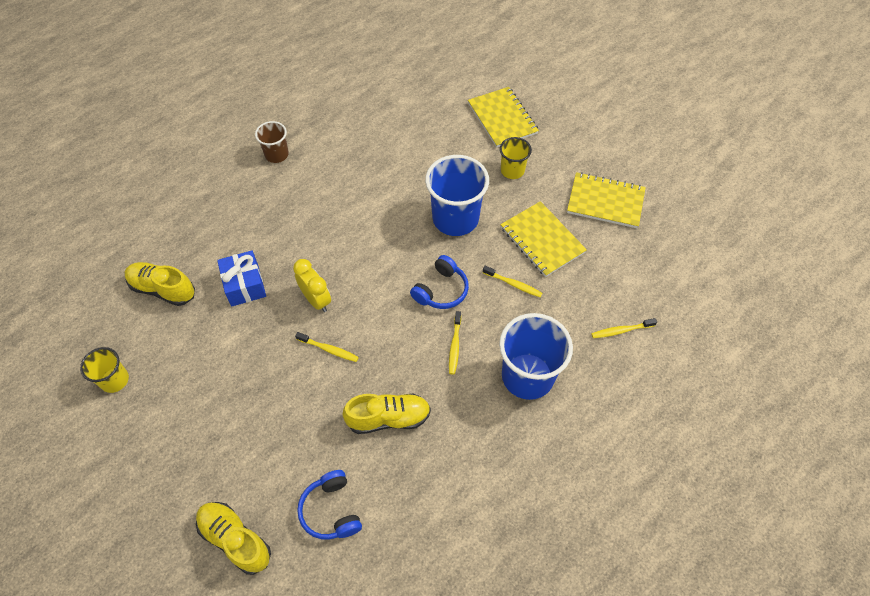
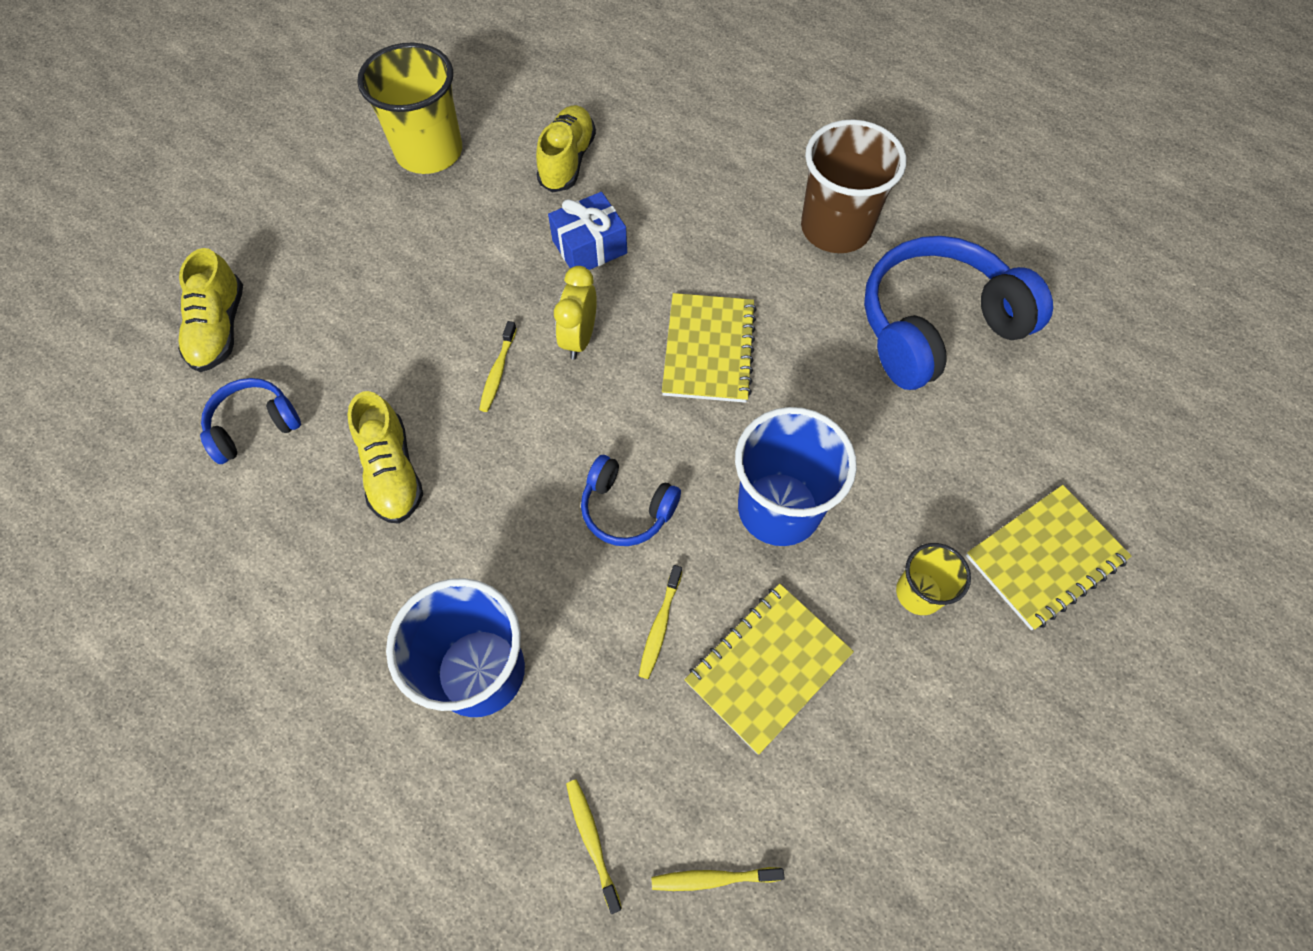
camera: 80 degrees right, 5 degrees up
(114, 380) = (429, 152): yellow cup -> yellow cup, size x1.85
(235, 539) = (220, 328): yellow shoe -> yellow shoe turned 150 degrees clockwise
(276, 154) = (835, 228): brown cup -> brown cup, size x1.85
(316, 300) = (579, 338): yellow clock -> yellow clock turned 150 degrees clockwise
(360, 126) = (936, 326): none -> blue headphones
(454, 346) = (524, 545): yellow toothbrush -> yellow toothbrush (713, 878)
(605, 202) = (896, 789): yellow notebook -> yellow notebook (708, 350)

